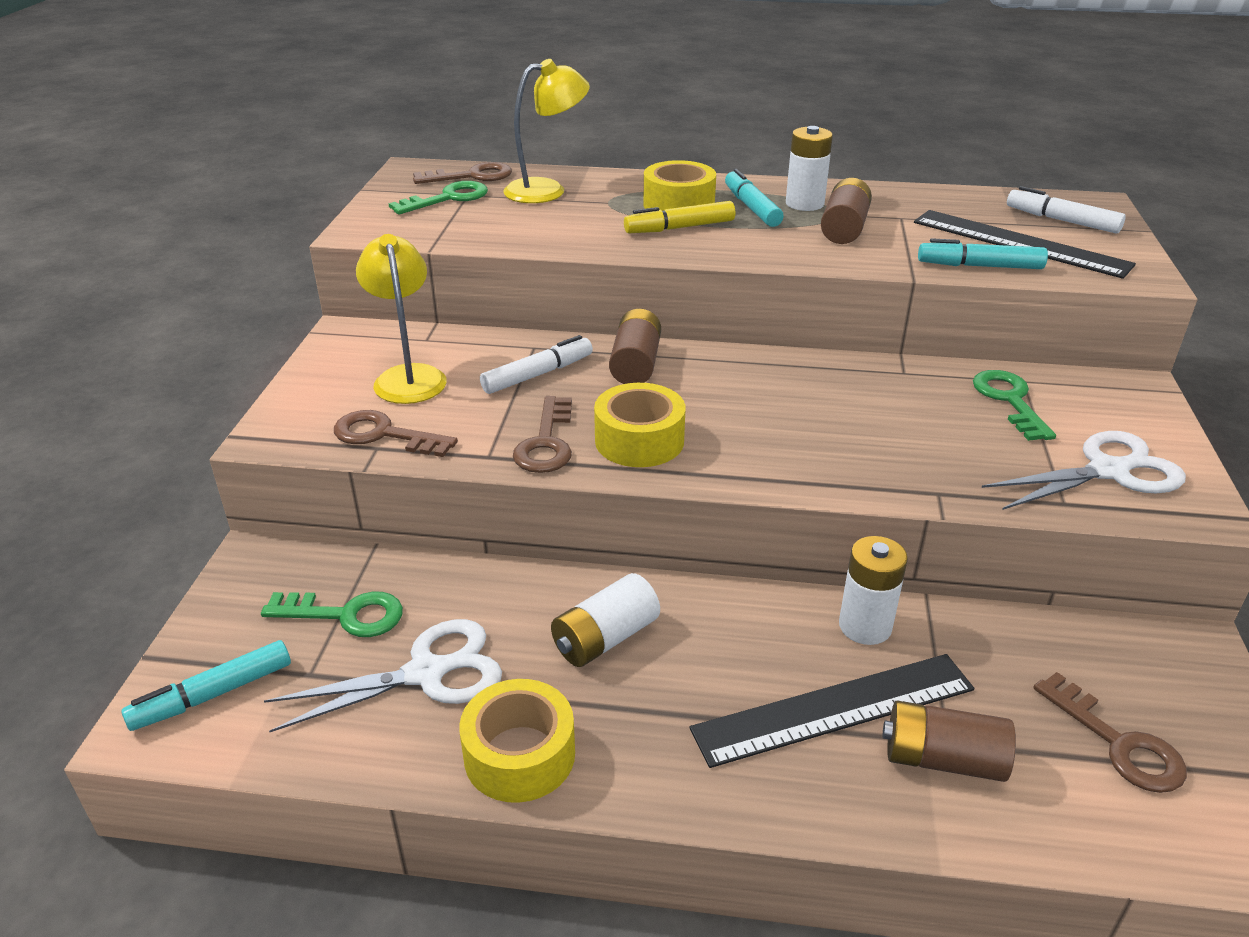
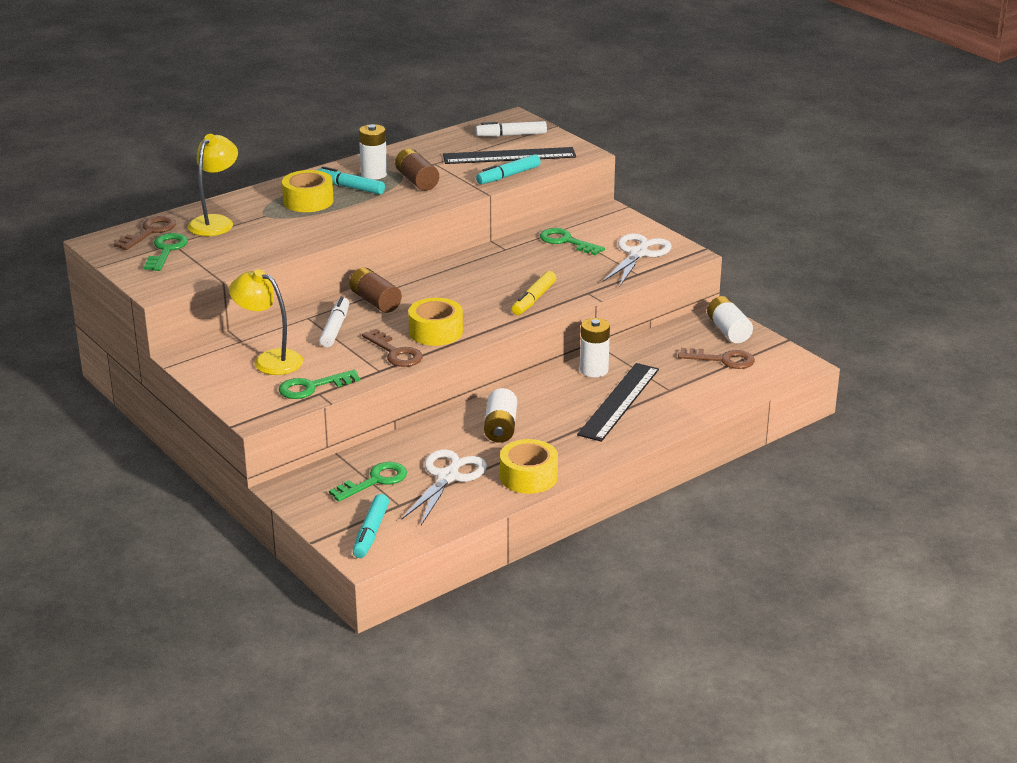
camera: 45 degrees left, 5 degrees down
(384, 435) = (312, 387): brown key -> green key
(680, 228) = (333, 214): yellow marker -> yellow marker (534, 299)
(942, 759) = (674, 395): brown battery -> none
(1191, 690) = (728, 331): none -> white battery

